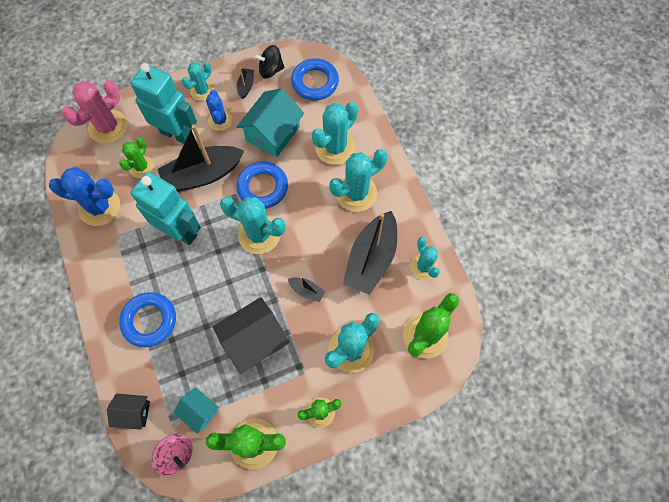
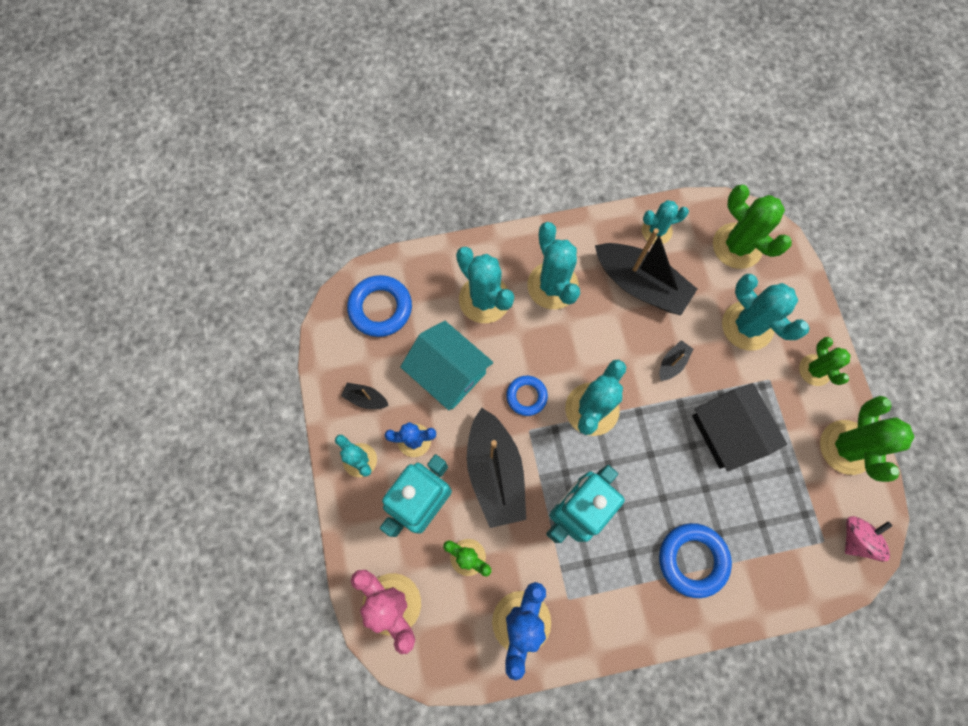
camera: 80 degrees left, 5 degrees up
(134, 412) = (806, 587): black house -> none
(200, 411) = (808, 506): turquoise house -> none
(262, 187) = (526, 396): blue ring -> blue ring, size x0.62
(271, 70) = (347, 362): black spinning top -> none

